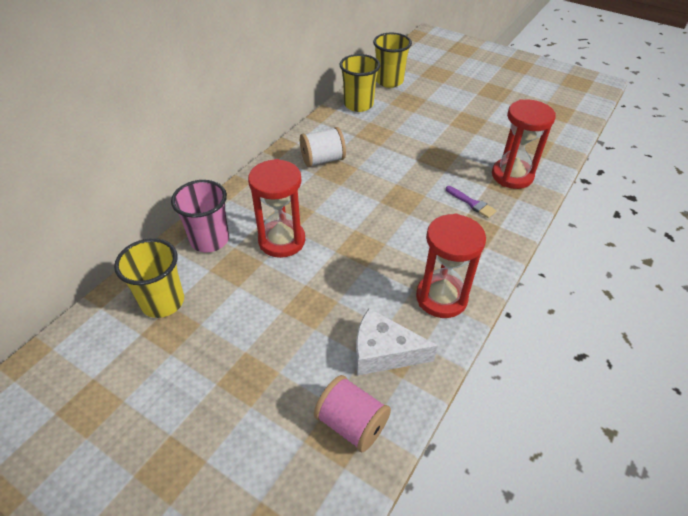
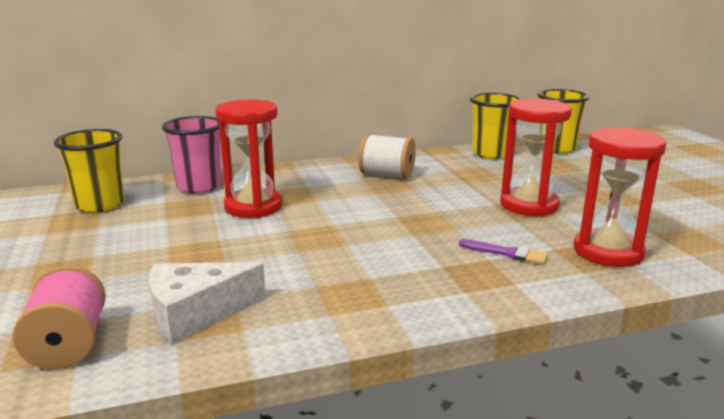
camera: 40 degrees right, 25 degrees down
(383, 352) = (195, 313): white cheese -> white cheese turned 75 degrees counterclockwise
(441, 298) = (333, 305): red hourglass -> red hourglass (529, 205)
(472, 203) = (507, 253): purple brush -> purple brush turned 60 degrees counterclockwise

